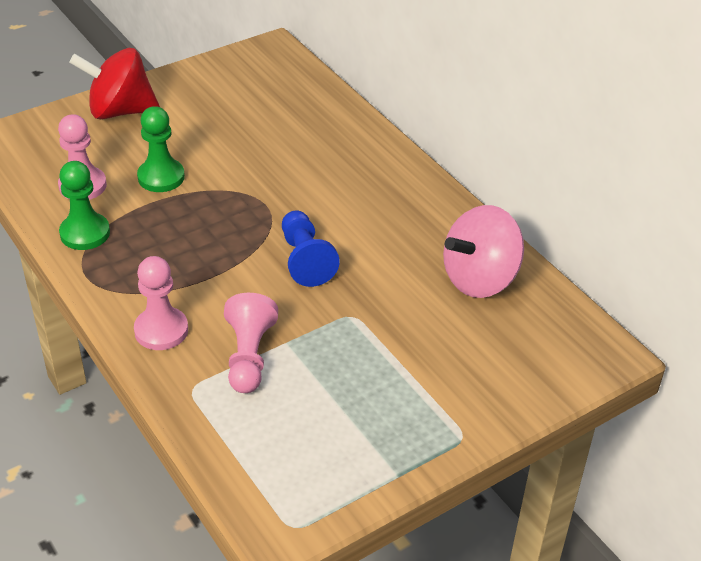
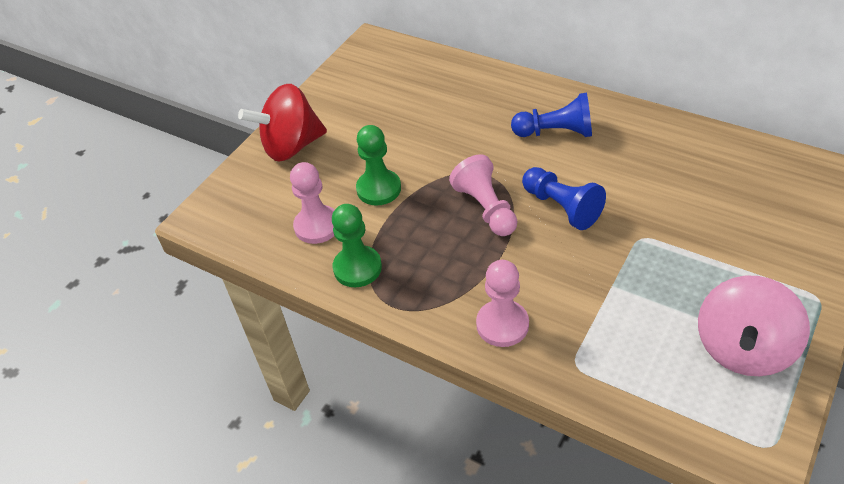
camera: 20 degrees left, 5 degrees up
(249, 356) = (595, 312): pink pawn -> pink pawn (486, 208)
(363, 194) = (556, 132): none -> blue pawn
(480, 279) = (707, 162): pink spinning top -> pink spinning top (742, 349)

